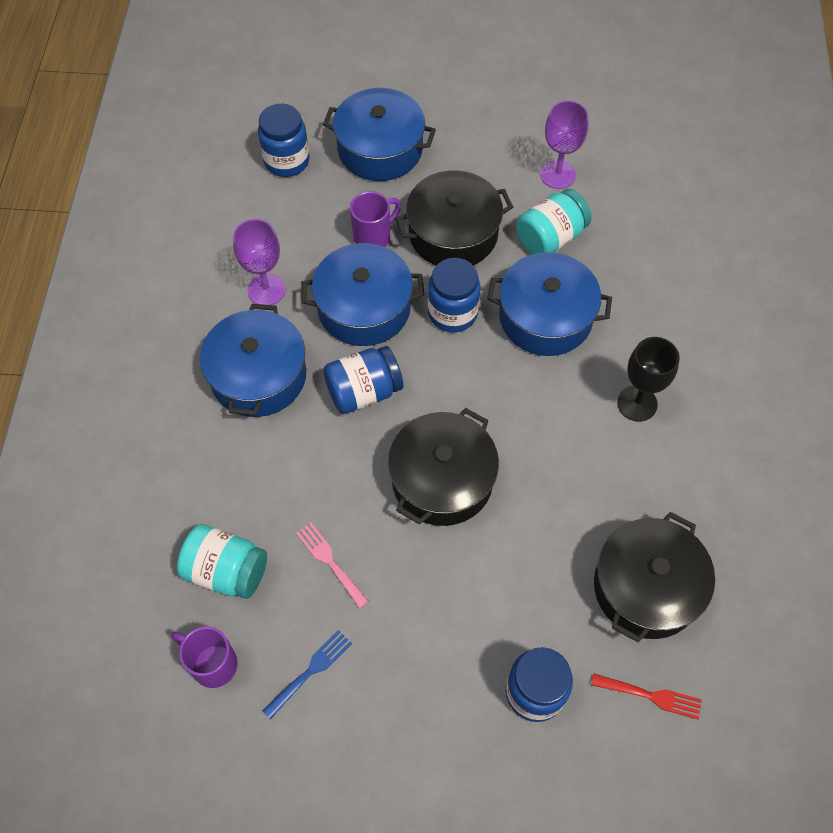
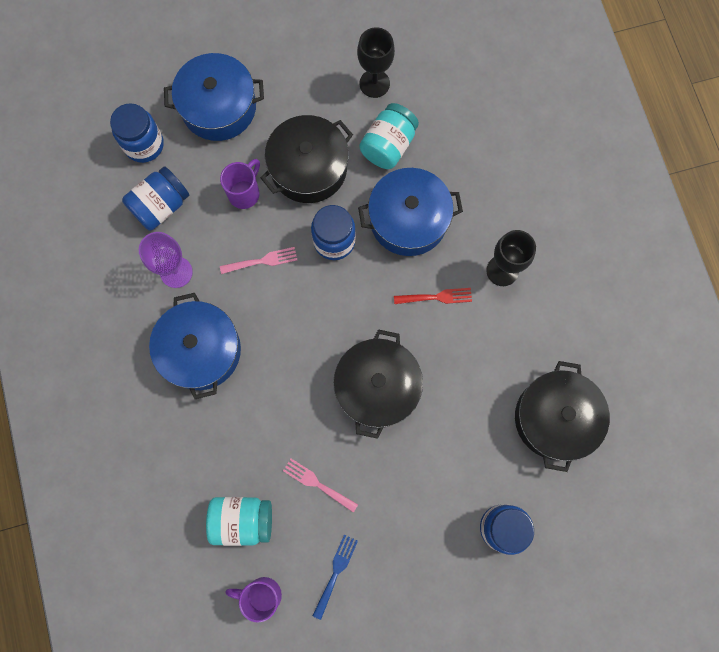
camera: 20 degrees left, 15 degrees up
(363, 391) = (289, 334): blue jar -> blue jar (161, 206)
(364, 308) = (262, 261): blue pot -> pink fork
(557, 175) = (374, 83): purple goblet -> black goblet
(650, 696) = (582, 499): red fork -> red fork (436, 297)

